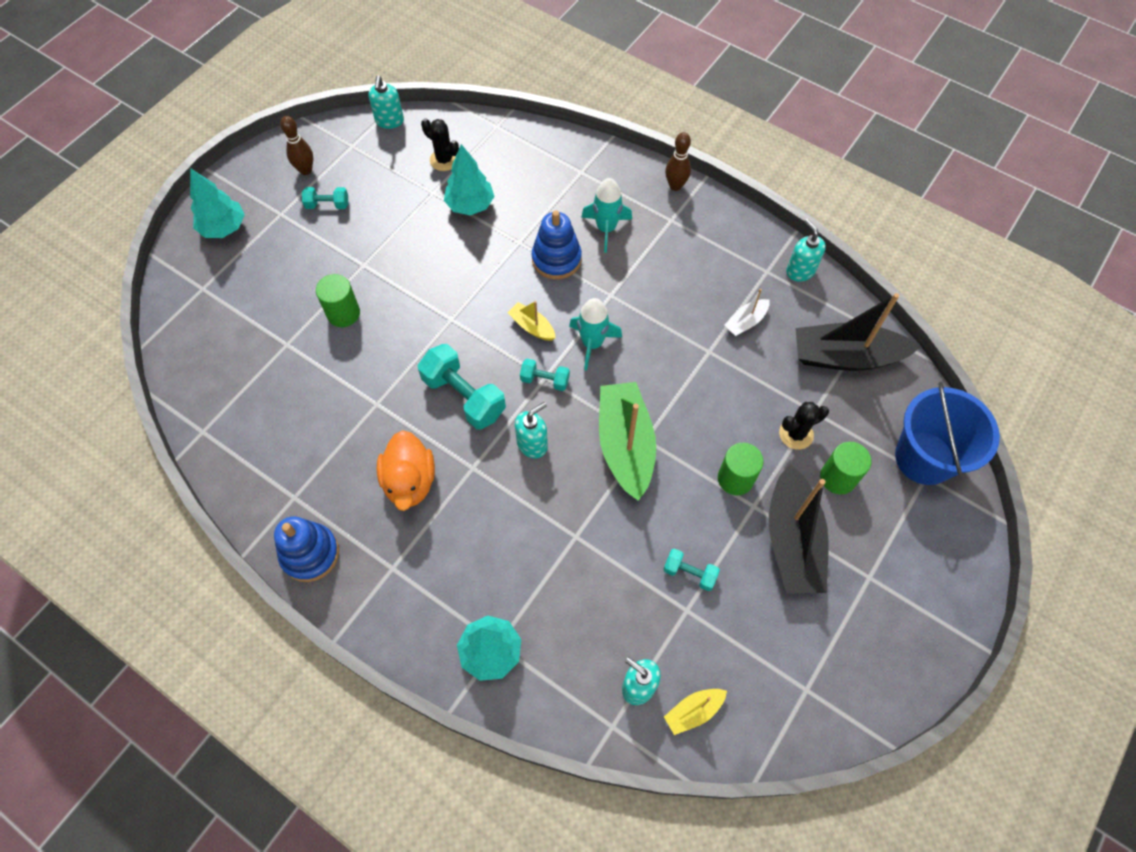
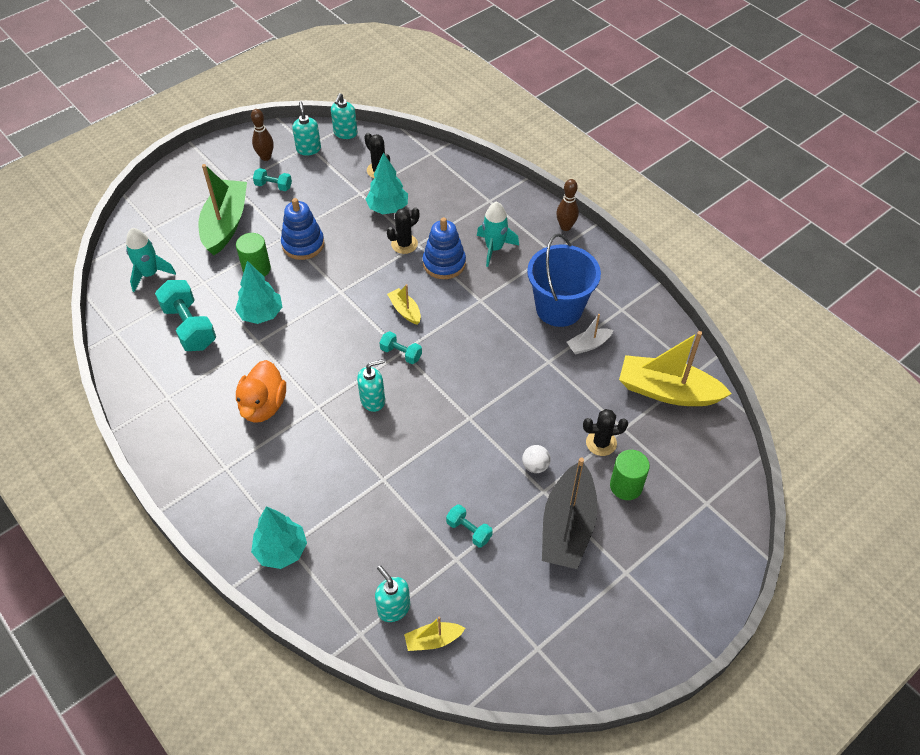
camera: 15 degrees right, 10 degrees down
(224, 228) = (186, 187): turquoise tree -> turquoise tree (261, 314)
(310, 554) = (165, 441): blue stacking toy -> blue stacking toy (303, 244)
(464, 396) = (330, 351): turquoise dumbbell -> turquoise dumbbell (189, 326)
(504, 245) = (404, 244): none -> black cactus
(592, 344) = (450, 334): turquoise rocket -> turquoise rocket (150, 274)
(625, 445) = (450, 418): green boat -> green boat (225, 224)
(735, 478) = (535, 466): green cylinder -> white ball
(800, 271) = (651, 315): turquoise soap dispenser -> turquoise soap dispenser (308, 149)
(845, 356) = (667, 391): black boat -> yellow boat
(924, 458) = (710, 488): blue bucket -> blue bucket (559, 308)

